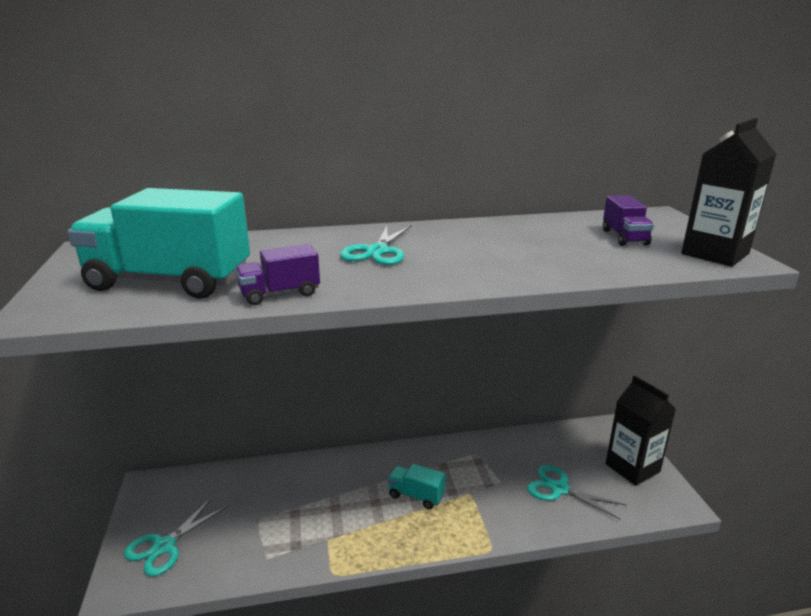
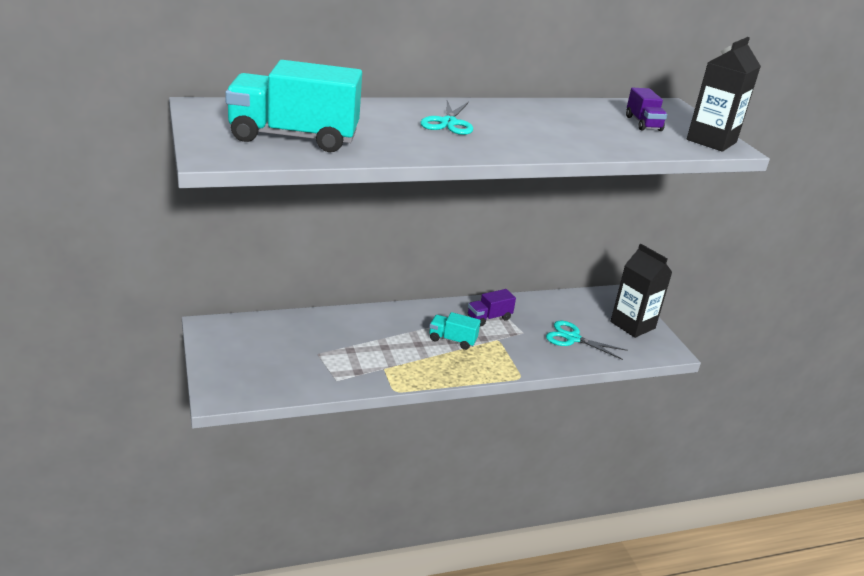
camera: 10 degrees left, 5 degrees up
(164, 546) = (244, 370): turquoise scissors -> none
(280, 294) = (389, 152): purple truck -> purple truck (489, 318)

